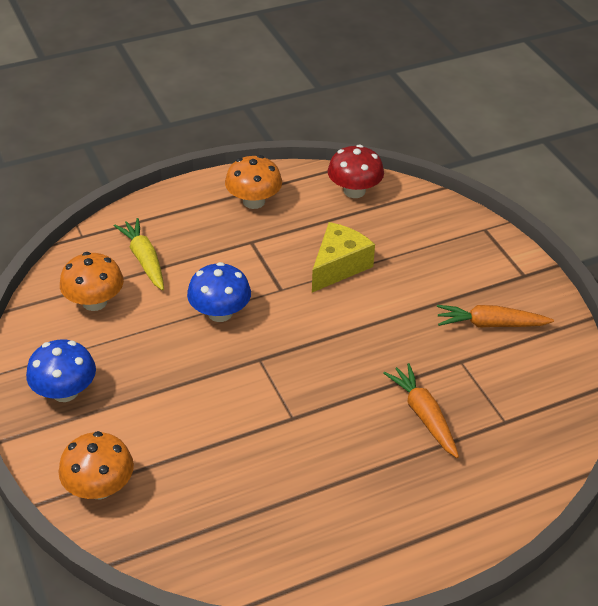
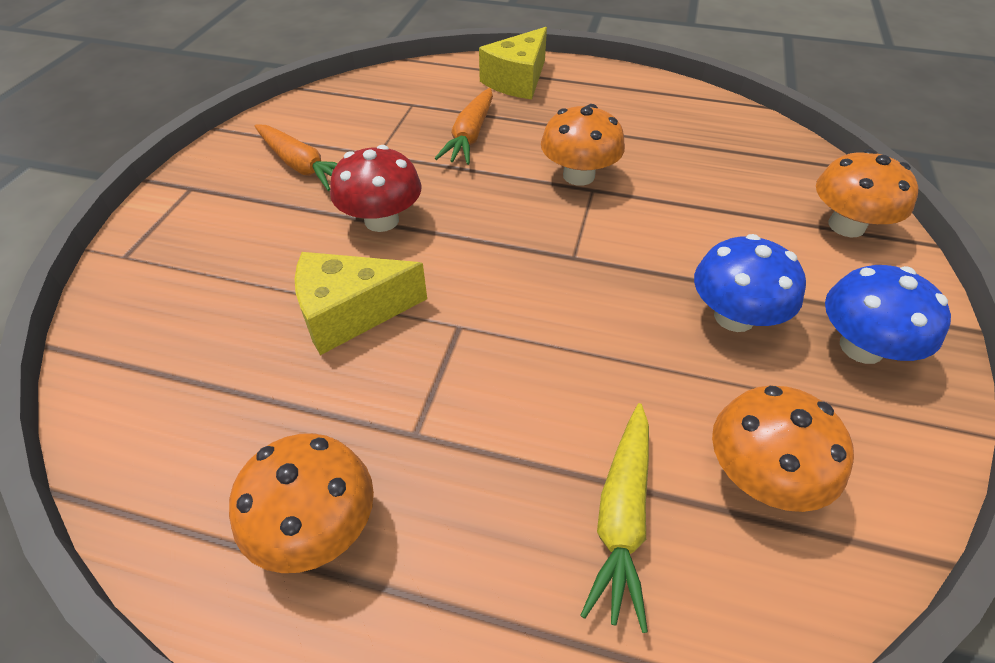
camera: 140 degrees left, 5 degrees up
(220, 313) = (571, 339): blue mushroom -> blue mushroom (734, 316)
(312, 424) = (578, 175): none -> orange mushroom
(354, 191) = (151, 428): red mushroom -> red mushroom (381, 220)
(464, 505) = (517, 80): none -> yellow cheese

